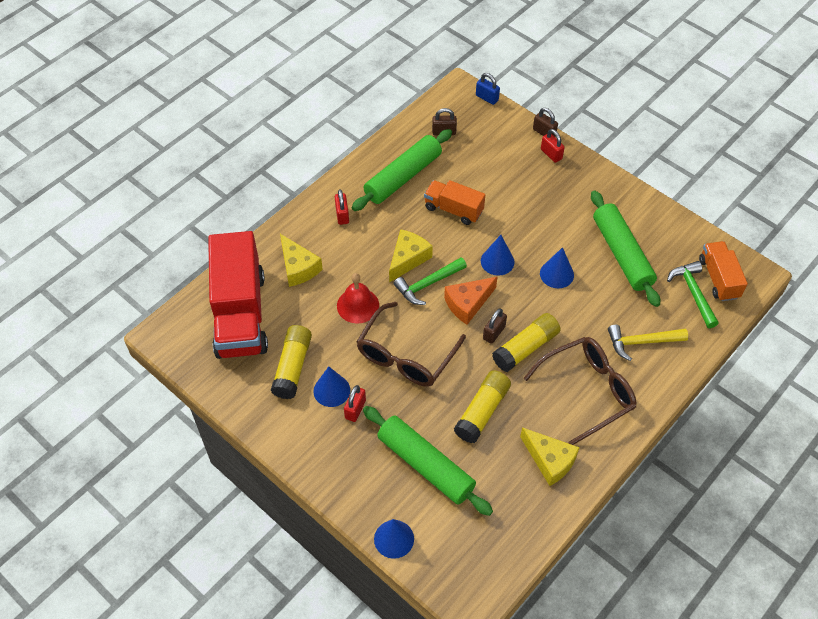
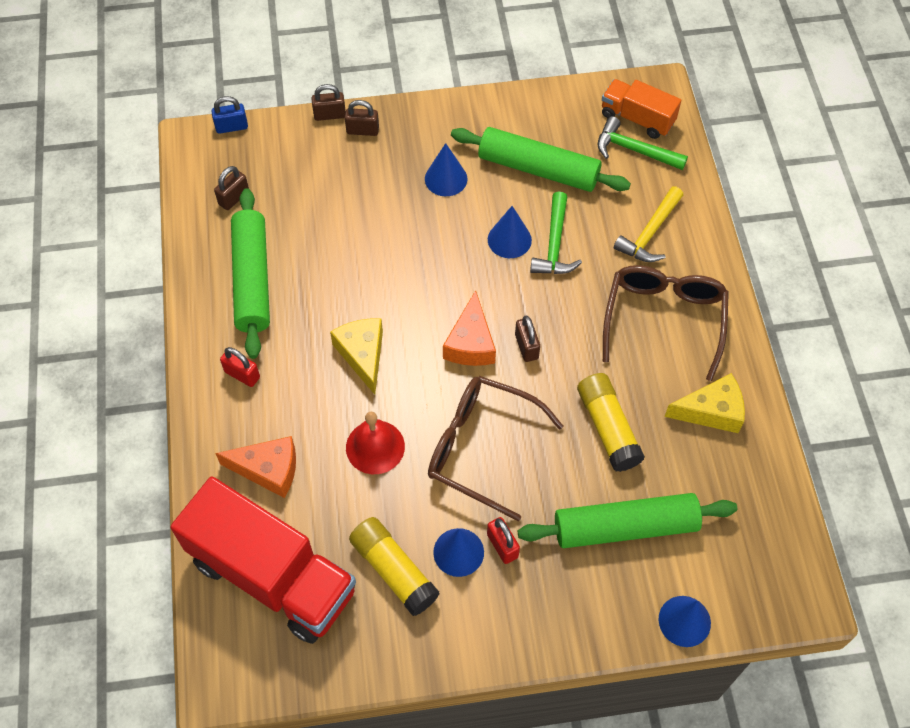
camera: 50 degrees left, 5 degrees up
(298, 267) = (268, 470): yellow cheese -> orange cheese
(406, 356) = (480, 448): brown glasses -> brown glasses turned 135 degrees clockwise
(428, 284) = (413, 360): green hammer -> green hammer (554, 244)
(453, 209) = (343, 266): orange truck -> none
(497, 261) = (445, 278): blue cone -> blue cone (446, 179)
(525, 348) = (569, 333): yellow glue stick -> none
(551, 154) = (362, 130): red padlock -> brown padlock

